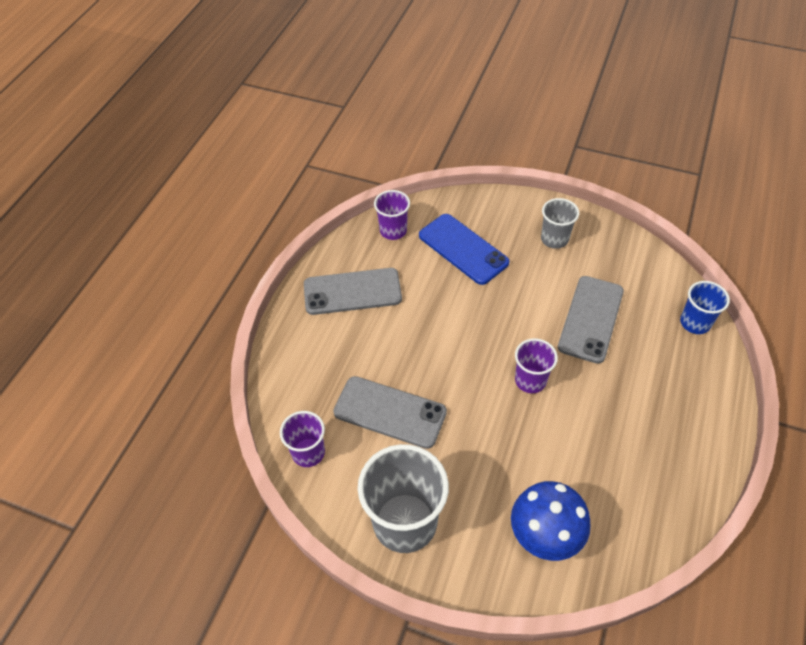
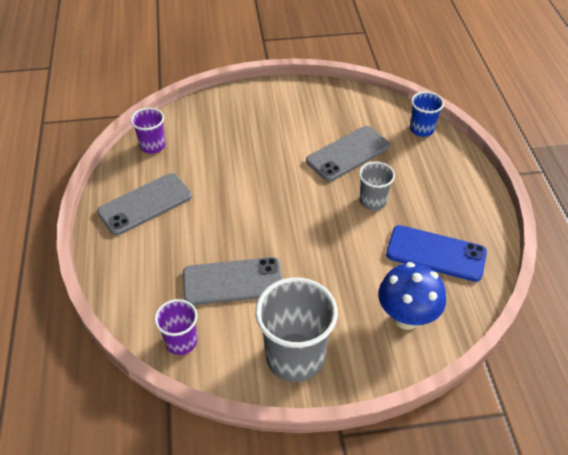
camera: 30 degrees left, 5 degrees down
(463, 249) = (220, 139): blue phone -> blue phone (436, 253)
(530, 380) = (329, 213): purple cup -> none
(554, 239) = (287, 108): grey cup -> grey cup (372, 201)
(591, 319) = (348, 154): grey phone -> grey phone turned 60 degrees clockwise

